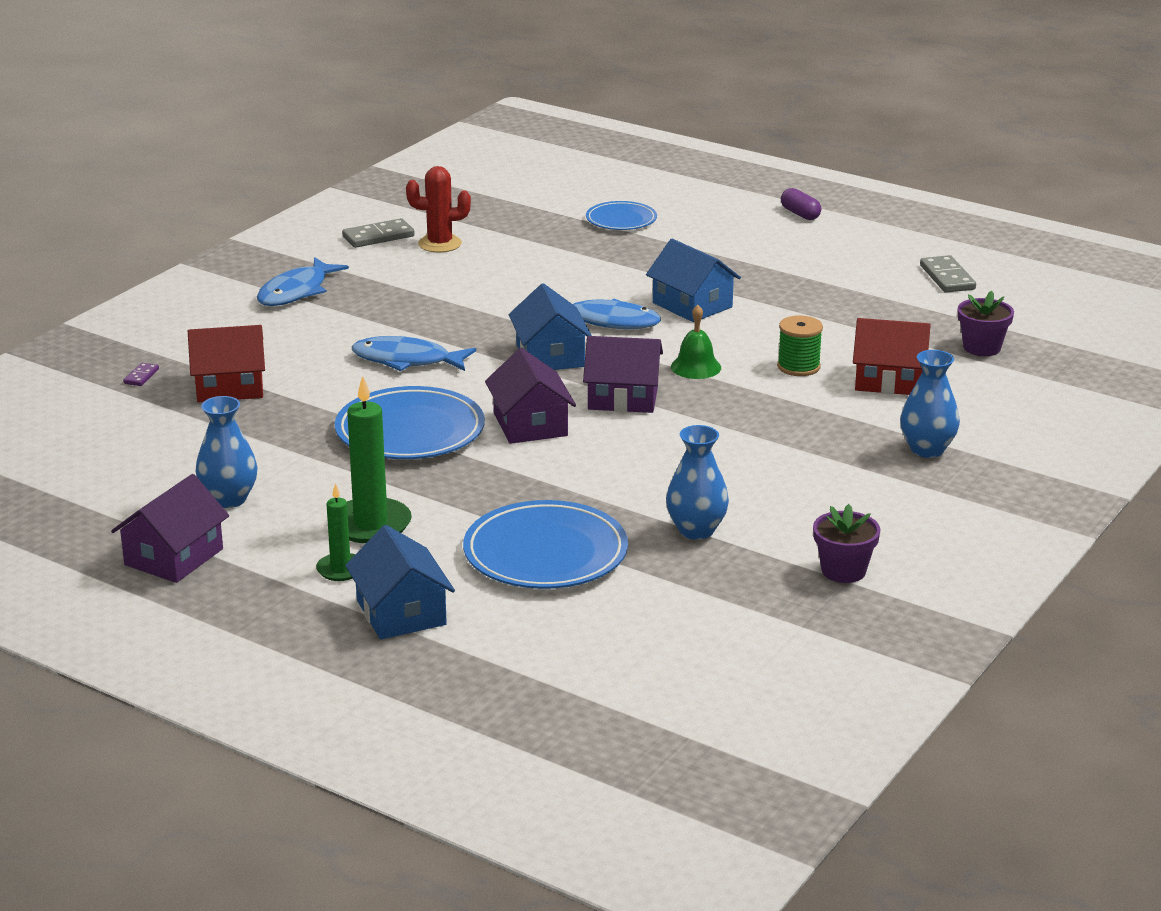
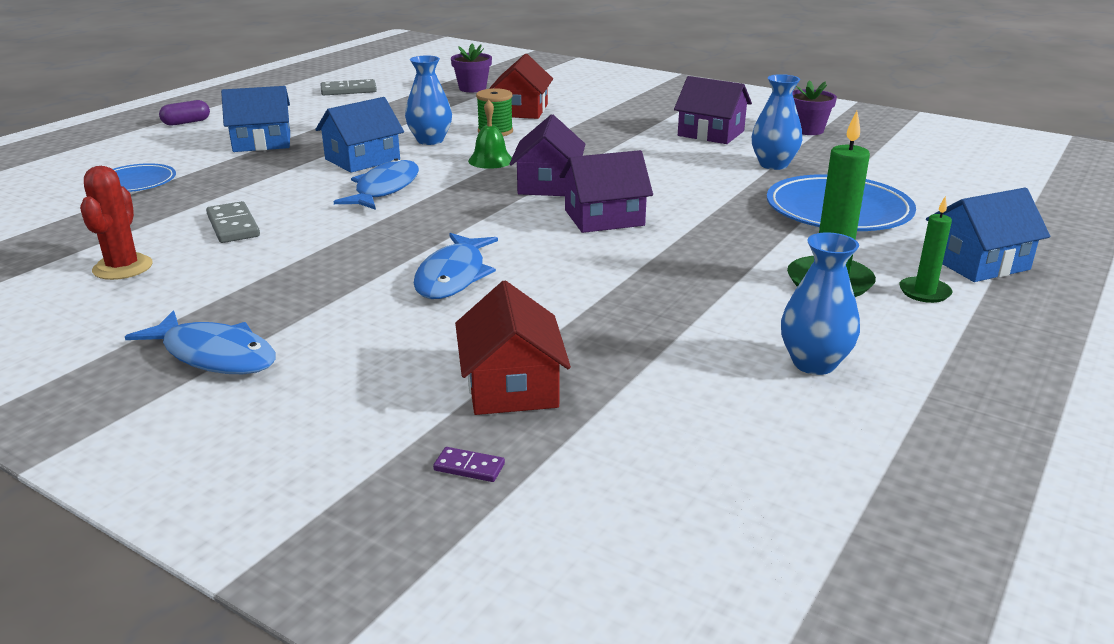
camera: 90 degrees left, 0 degrees up
(174, 557) = (966, 389): purple house -> purple house (711, 133)
(378, 237) = (62, 306): grey domino -> grey domino (233, 226)
(410, 431) = (625, 269): blue plate -> none
(550, 356) = (456, 211): blue house -> blue house (262, 142)
(927, 449) = (629, 106): blue vase -> blue vase (430, 140)

